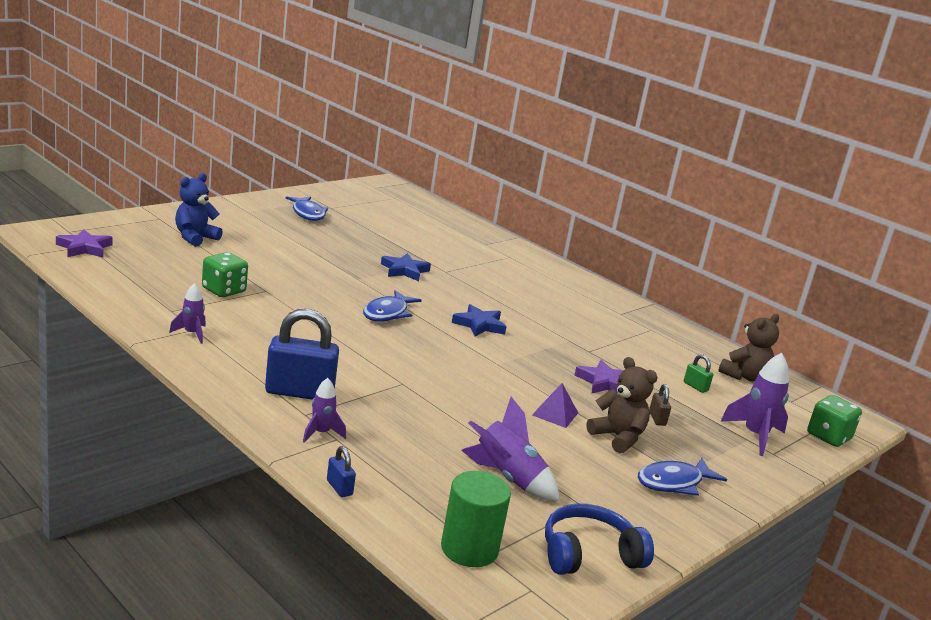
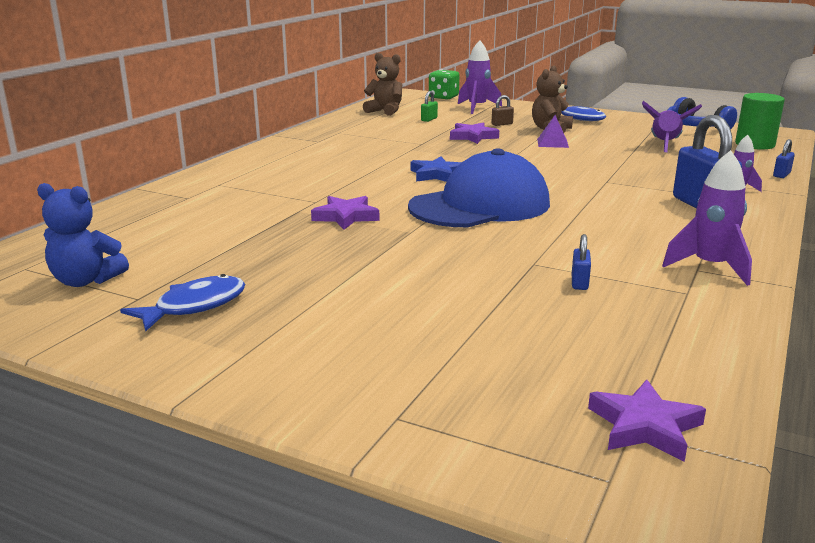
camera: 105 degrees left, 0 degrees up
(192, 334) = (710, 267): purple rocket -> purple rocket, size x1.67
(195, 238) = (440, 354): blue teddy bear -> blue teddy bear (86, 281)
(224, 290) = (579, 282): green dice -> blue padlock
(387, 313) = (480, 205): blue fish -> blue cap
(404, 270) = (346, 217): blue star -> purple star

